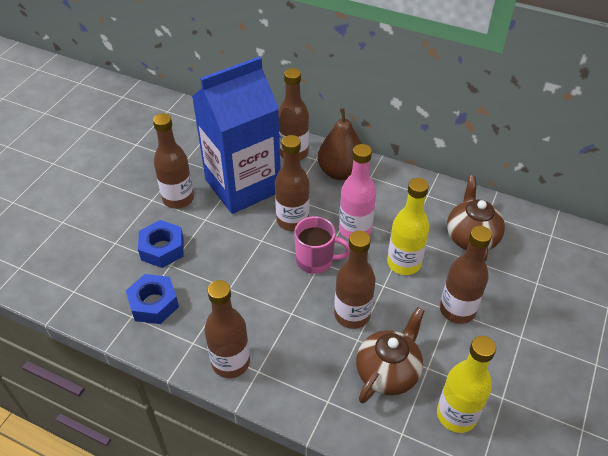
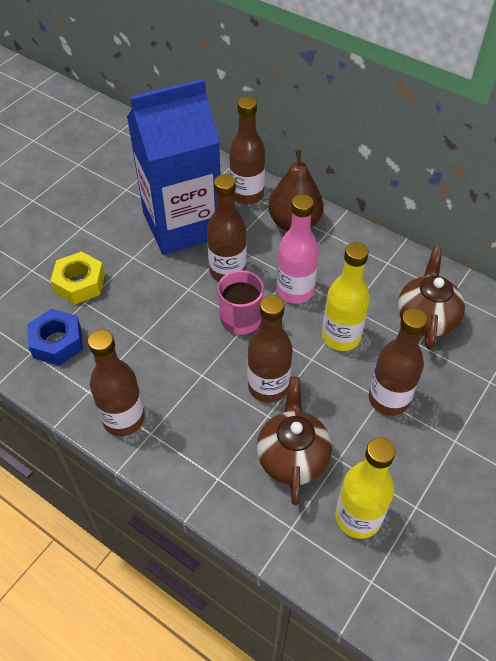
camera: 10 degrees right, 5 degrees up
(162, 249) = (80, 283): blue nut -> yellow nut
(178, 199) = (109, 230): brown bottle -> none
(388, 372) = (292, 457): brown teapot -> brown teapot turned 45 degrees counterclockwise

